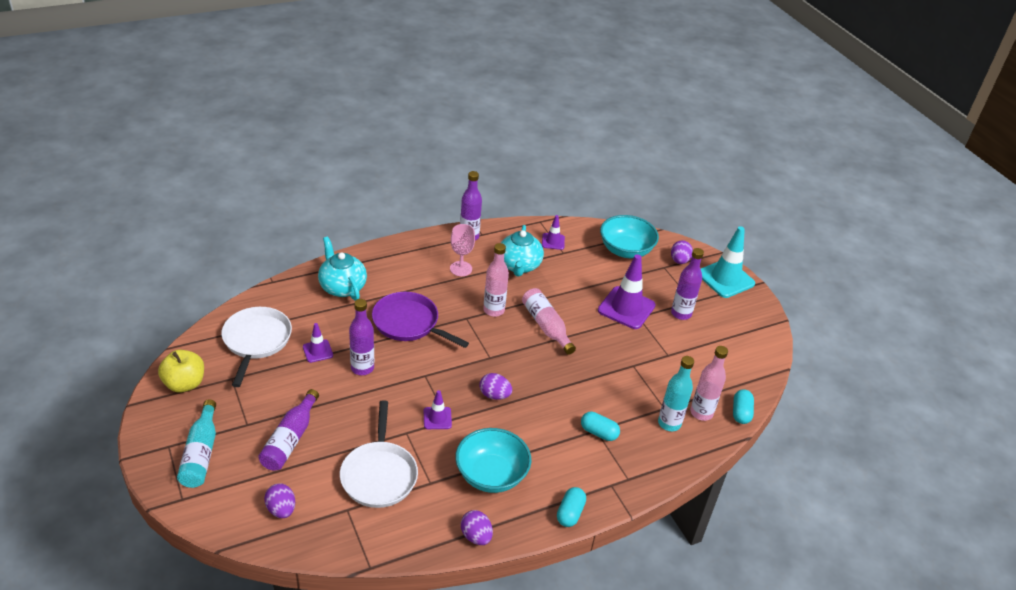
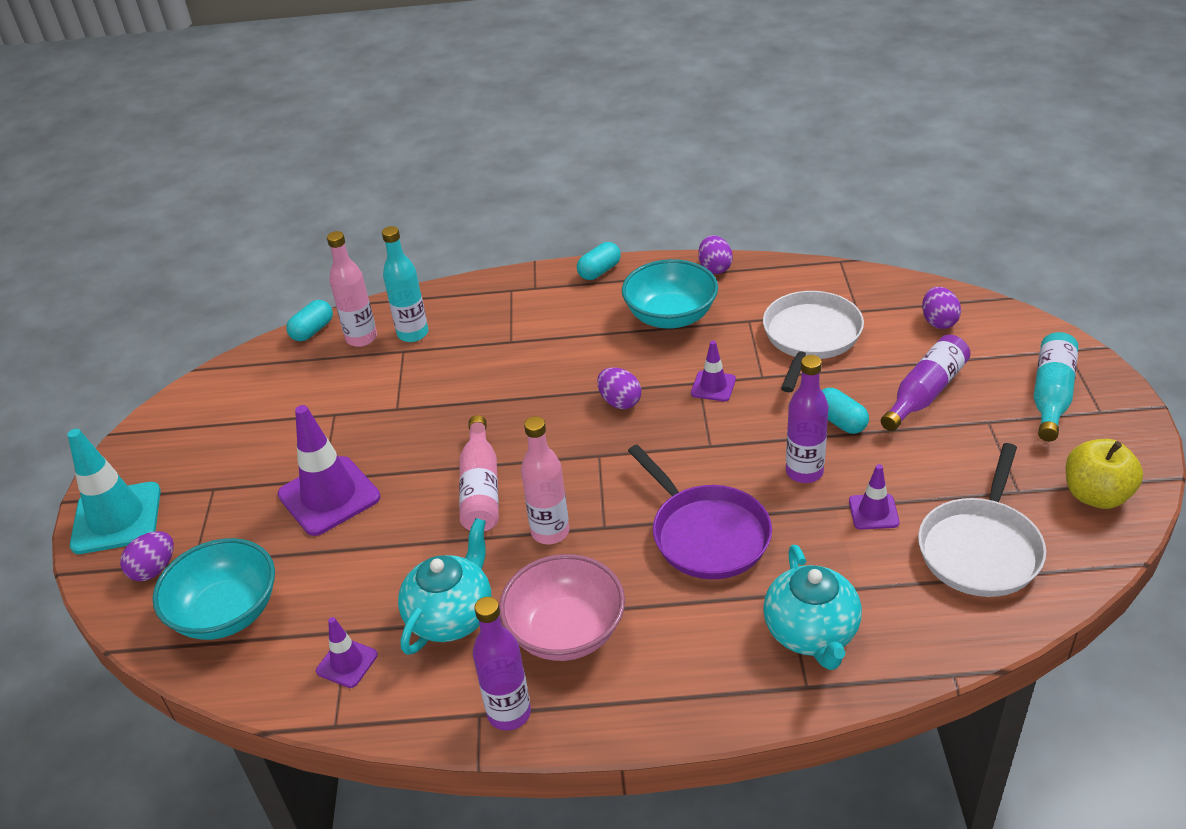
camera: 150 degrees left, 0 degrees up
(461, 268) = (566, 632): pink goblet -> pink bowl
(598, 432) = (509, 338): turquoise capsule -> turquoise capsule (840, 421)
(681, 313) = (253, 471): purple bottle -> none

